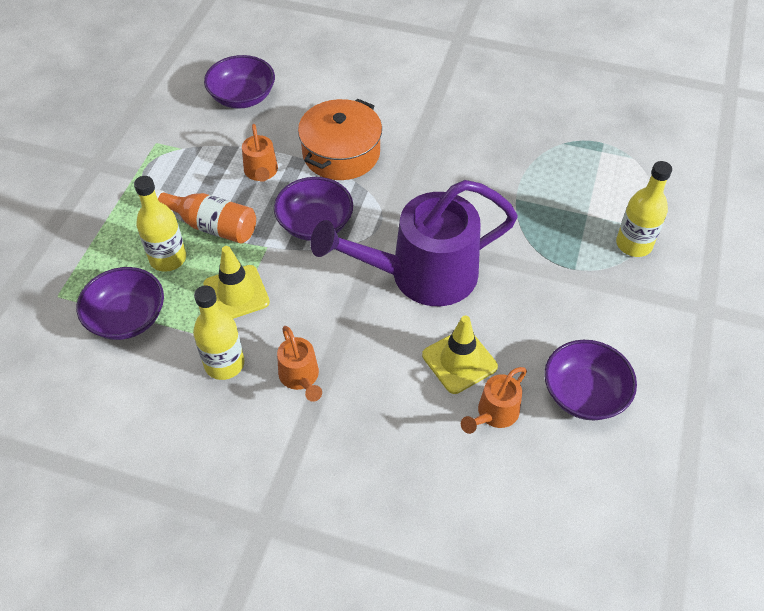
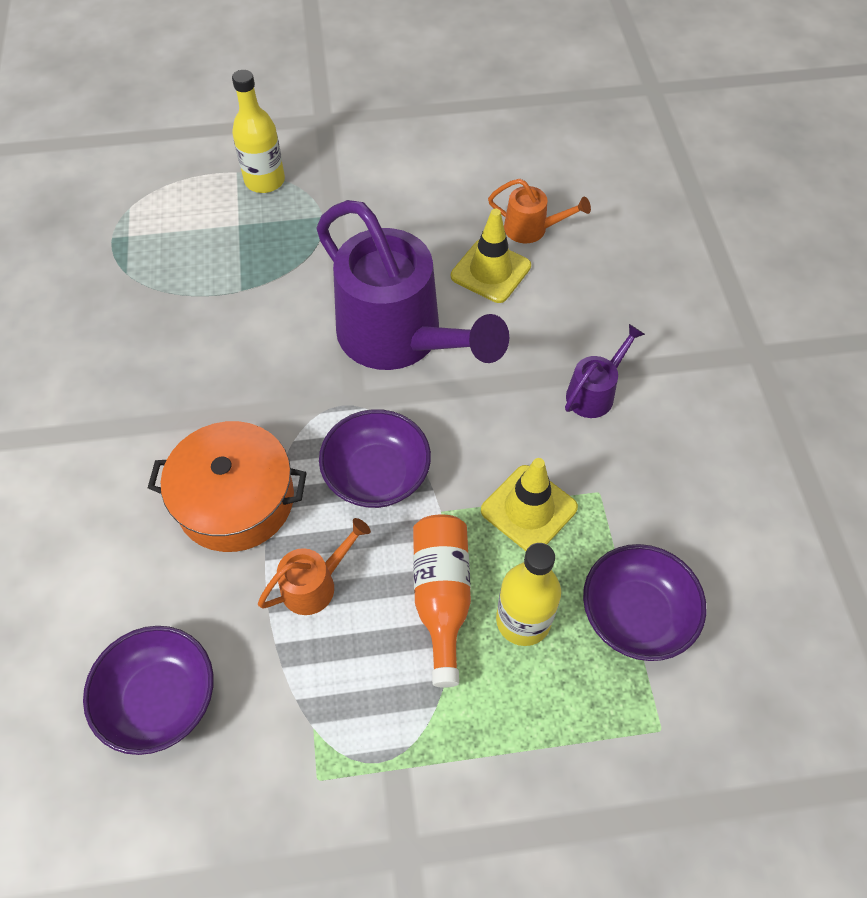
camera: 115 degrees left, 5 degrees up
(224, 364) = (626, 471): yellow bottle -> none
(301, 378) = (595, 392): orange watering can -> purple watering can
(584, 393) = (469, 176): purple bowl -> none

